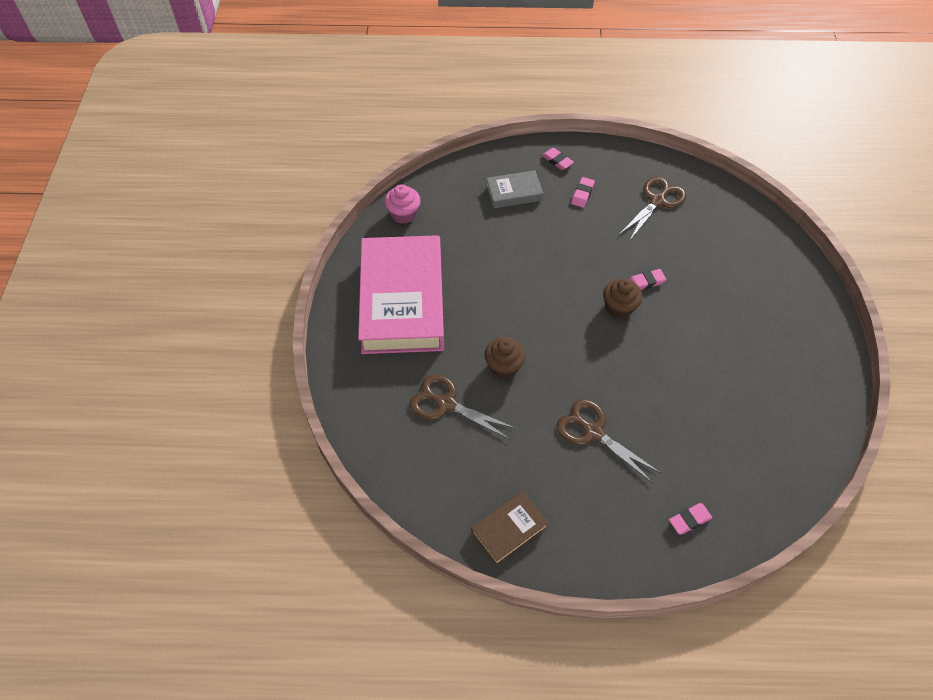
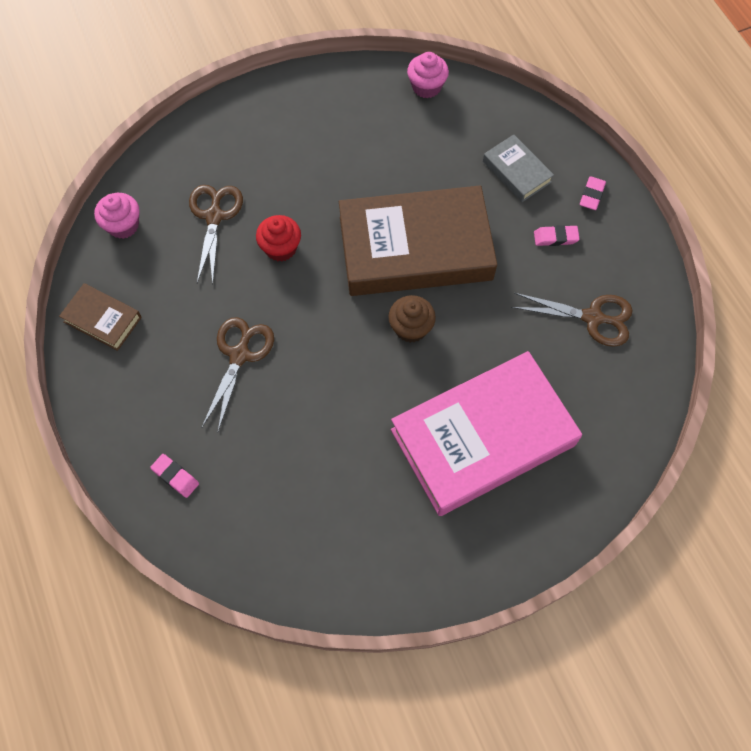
camera: 65 degrees right, 10 degrees up
(402, 300) = (316, 131): pink book -> pink book (482, 437)
(416, 480) = (123, 225): none -> pink cupcake
(504, 366) = (281, 248): brown cupcake -> red cupcake
(549, 278) = (415, 248): none -> brown book
(645, 282) = (460, 343): pink eraser -> none

